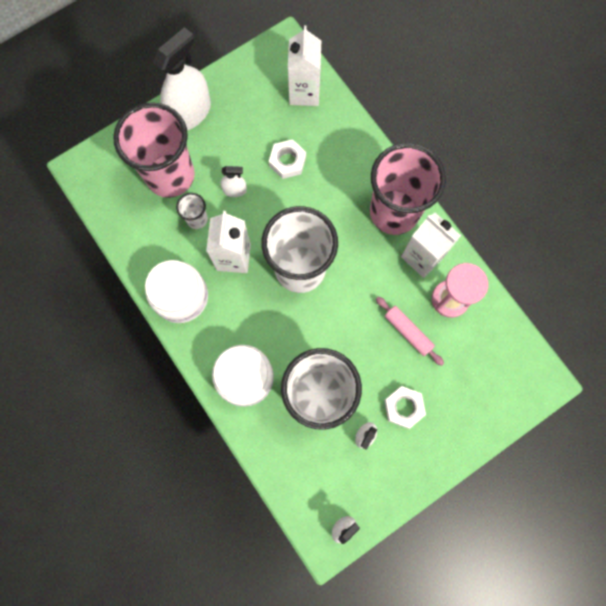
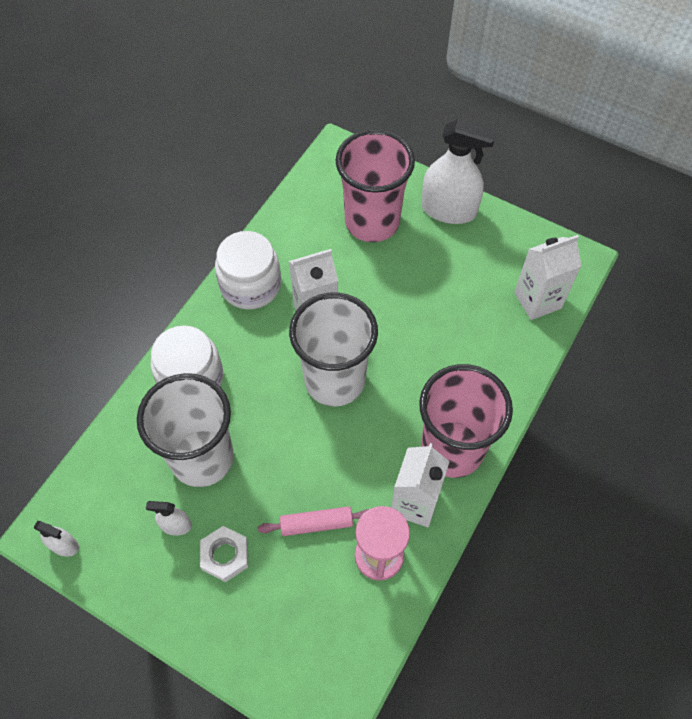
camera: 65 degrees right, 15 degrees down
(197, 219) = (339, 264): white cup -> none
(235, 190) = (388, 283): white spray bottle -> none
(287, 161) = (449, 318): white nut -> none
(408, 332) = (316, 523): pink rolling pin -> pink rolling pin turned 60 degrees clockwise

